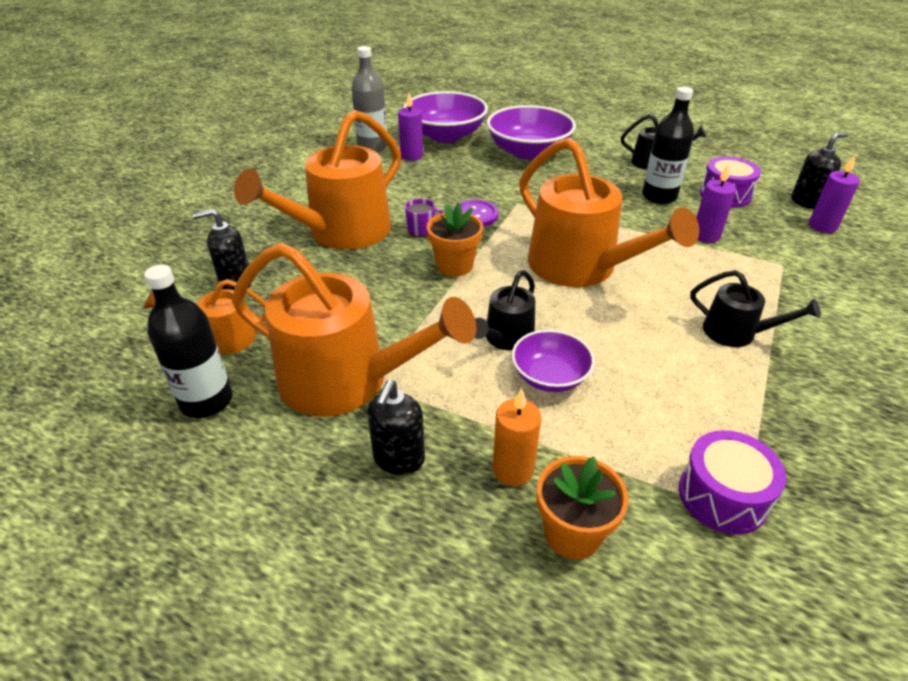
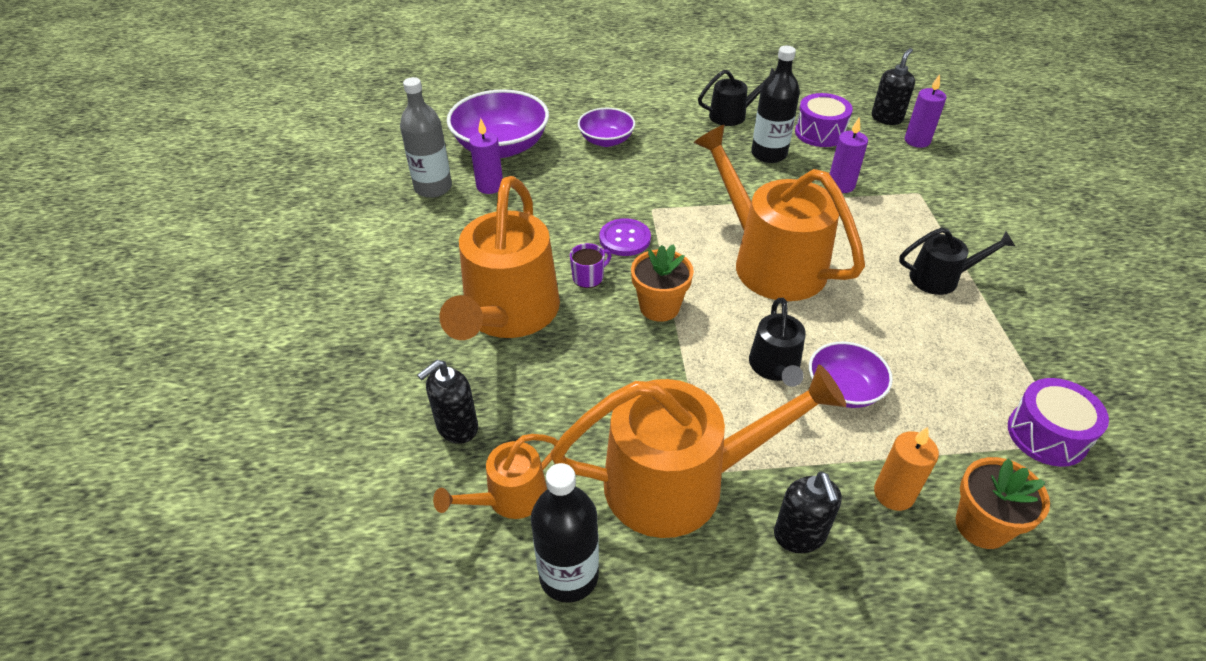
camera: 30 degrees left, 5 degrees up
(528, 152) = (606, 140): purple bowl -> purple bowl, size x0.58
(580, 267) = (770, 262): orange watering can -> orange watering can turned 150 degrees counterclockwise

